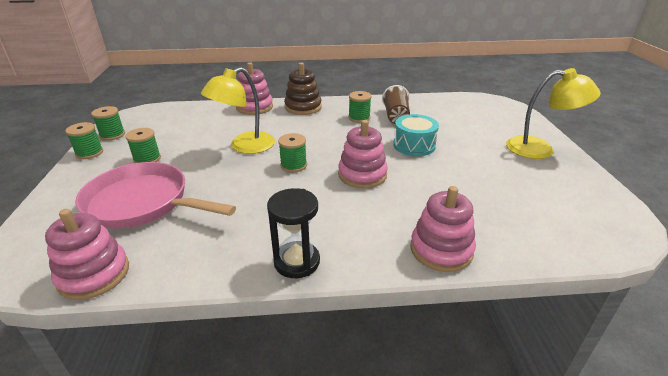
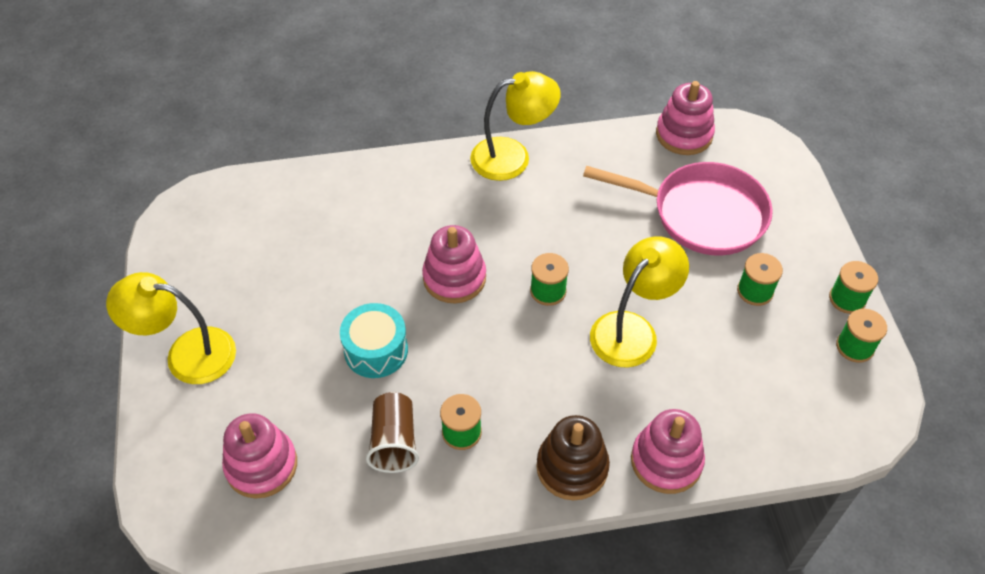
camera: 175 degrees right, 20 degrees up
(297, 262) = (512, 156): black hourglass -> yellow lamp
(441, 250) = (379, 177): pink stacking toy -> pink stacking toy (261, 465)

